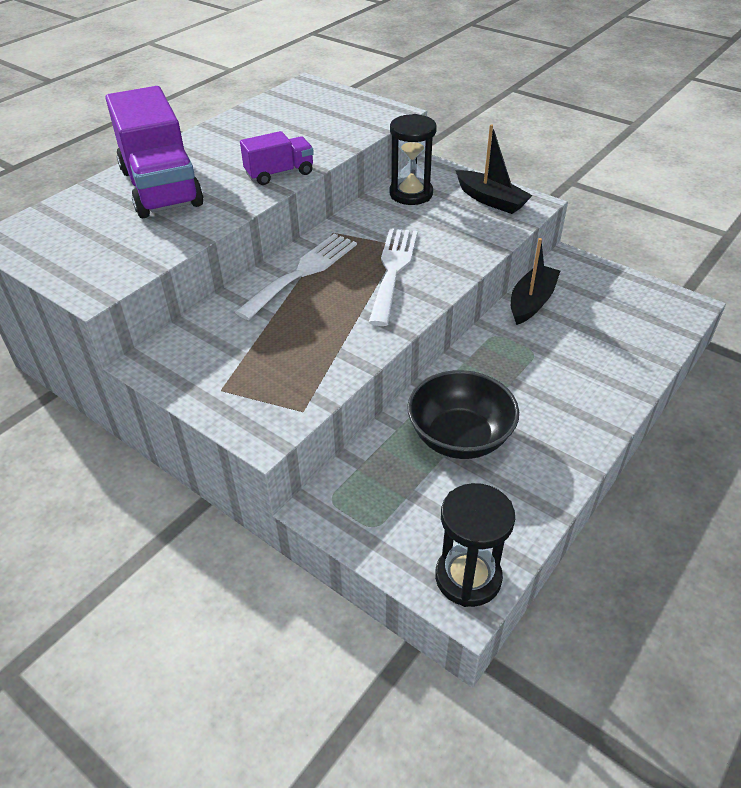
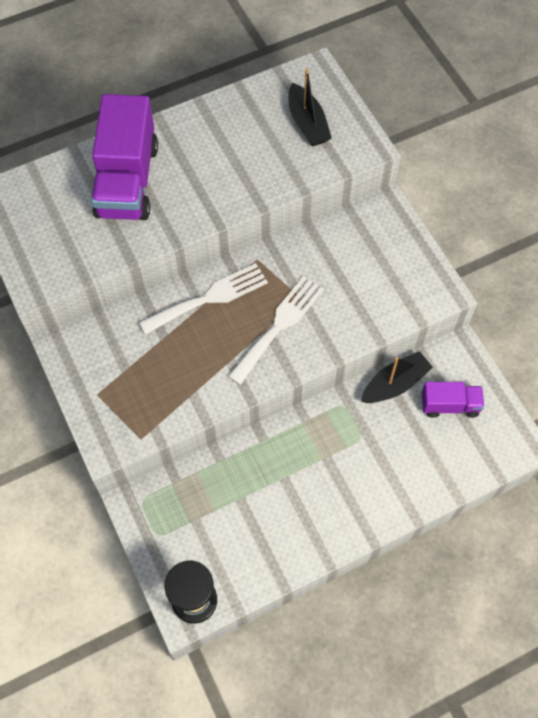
camera: 25 degrees right, 20 degrees up
(279, 173) = (226, 200): purple truck -> purple truck (449, 405)
(411, 194) = (348, 237): black hourglass -> none
(459, 437) = (255, 490): black bowl -> none
(491, 200) = (411, 274): black boat -> black boat (307, 123)

